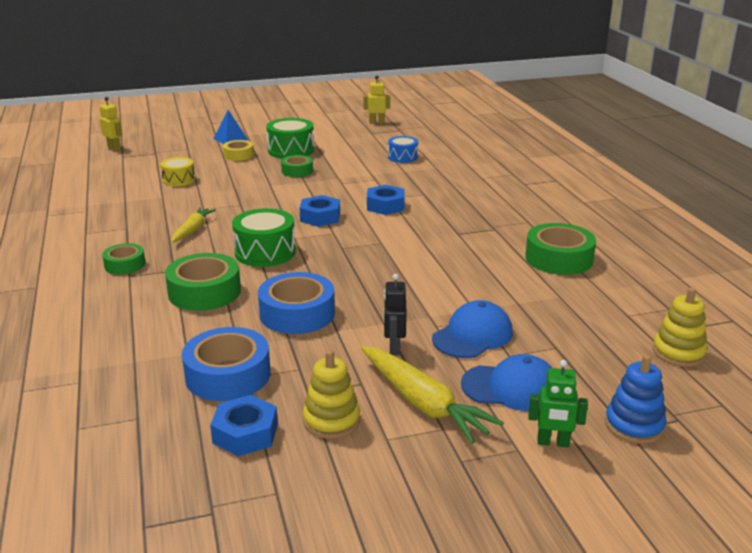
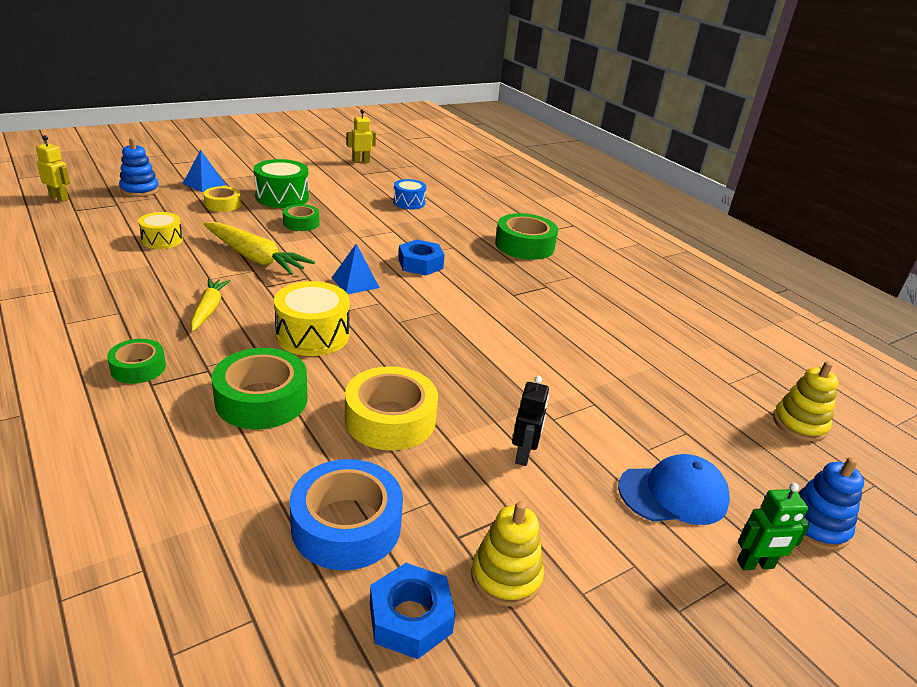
camera: 20 degrees left, 5 degrees up
(177, 143) = (140, 190): none -> blue stacking toy
(265, 252) = (312, 335): green drum -> yellow drum
(297, 313) = (390, 419): blue tape -> yellow tape
(320, 217) = (355, 282): blue nut -> blue pyramid
(394, 347) = (523, 455): black robot -> black robot turned 150 degrees counterclockwise
(423, 403) = (595, 532): yellow carrot -> yellow carrot (255, 258)
(472, 335) = (597, 427): blue cap -> none
(559, 258) = (627, 319): green tape -> green tape (524, 245)

